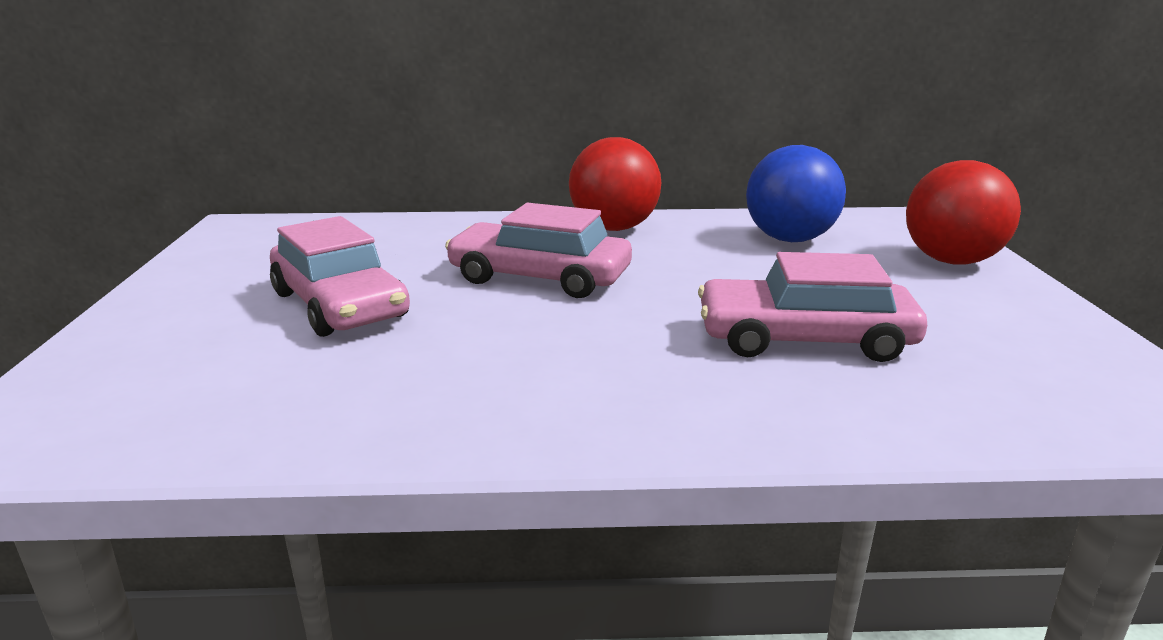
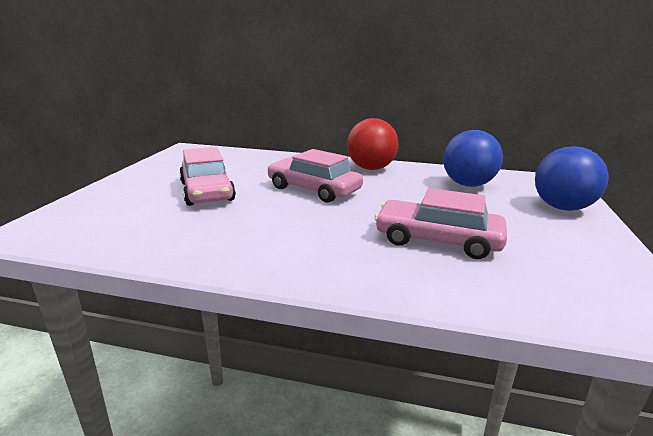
camera: 15 degrees right, 0 degrees up
(951, 261) = (562, 208): red ball -> blue ball

